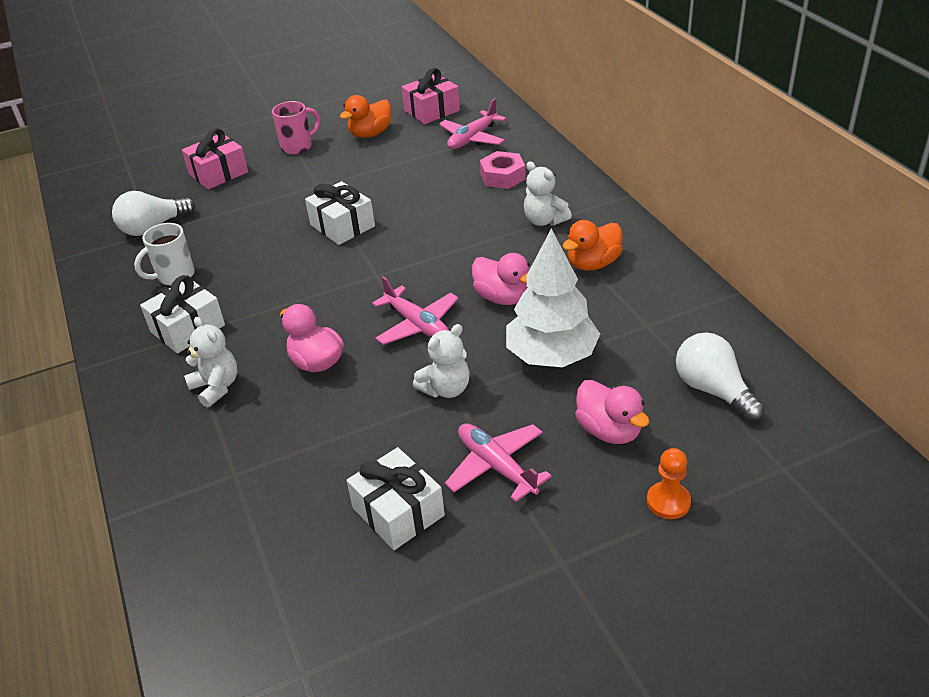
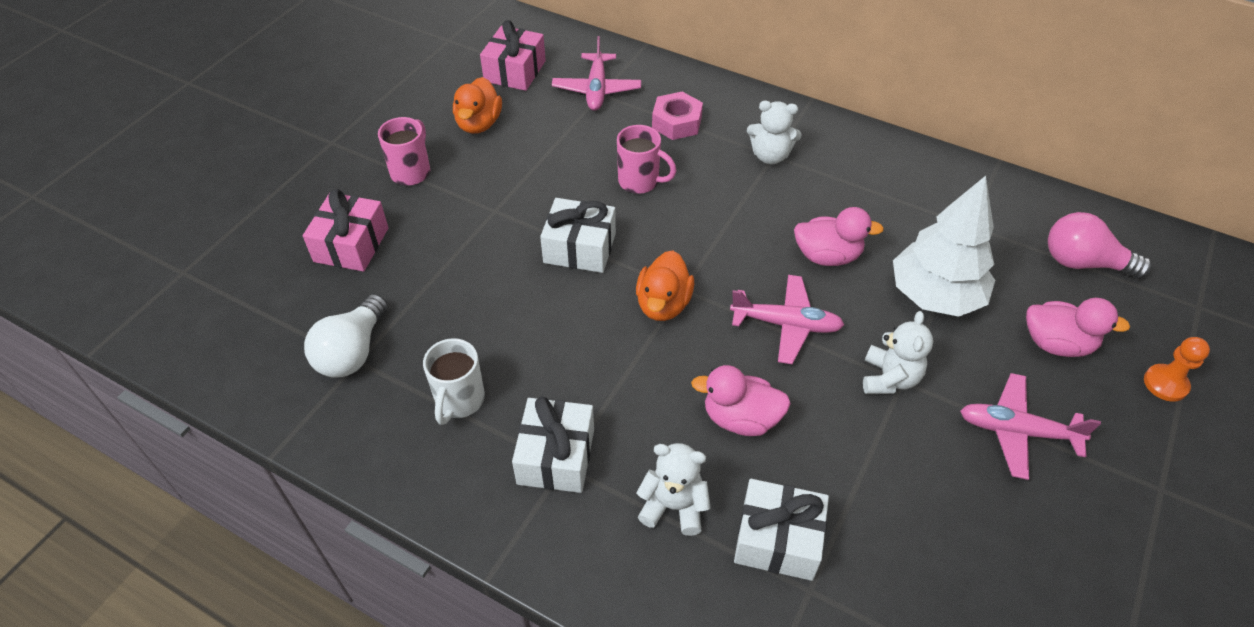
camera: 40 degrees left, 10 degrees up
(398, 512) = (995, 528): white gift -> white gift (777, 540)
(430, 203) = (640, 182): none -> pink mug
(593, 264) = (862, 183): orange duck -> orange duck (663, 304)
(713, 390) = (1083, 263): white light bulb -> pink light bulb

